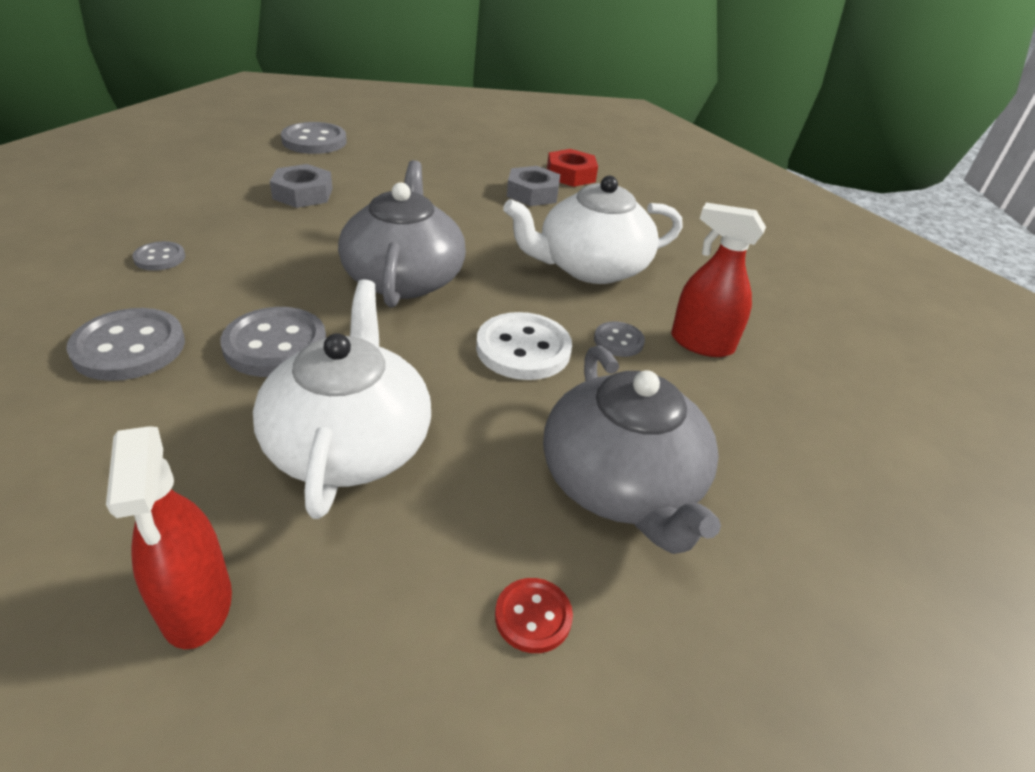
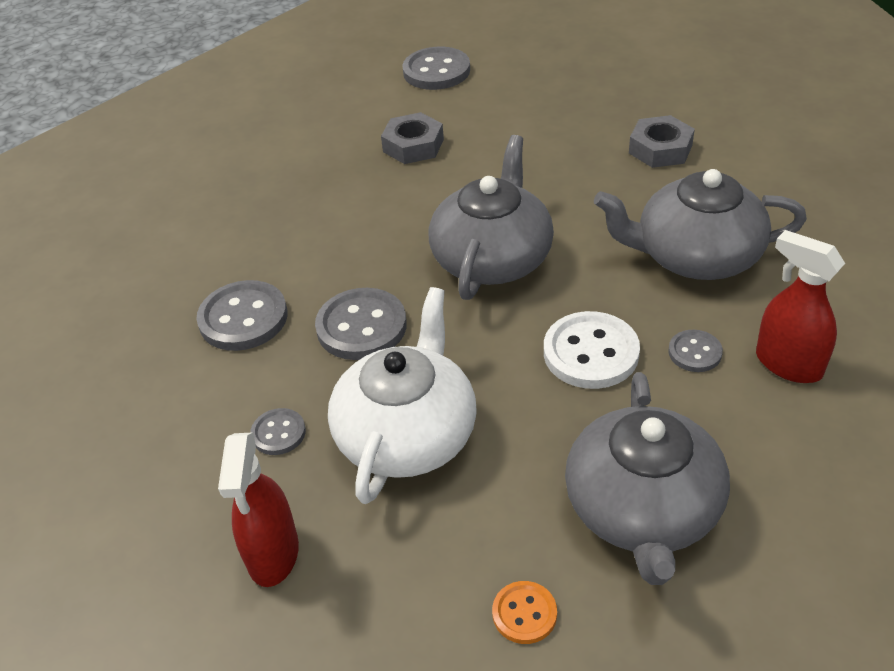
camera: 25 degrees right, 5 degrees up
(160, 258) = (275, 222): grey button -> grey button (278, 433)
(533, 616) = (524, 613): red button -> orange button
(570, 175) = (715, 121): red nut -> none
(590, 267) = (695, 256): white teapot -> grey teapot

